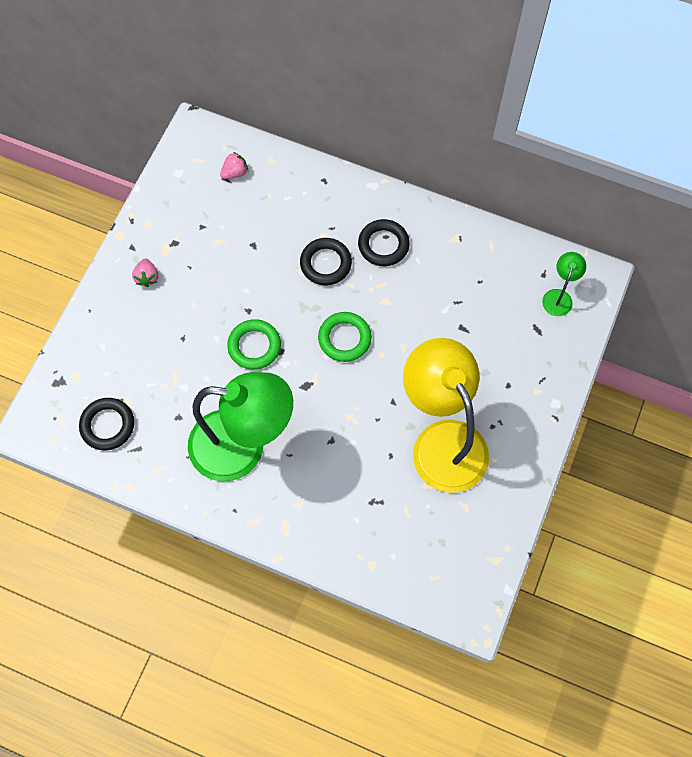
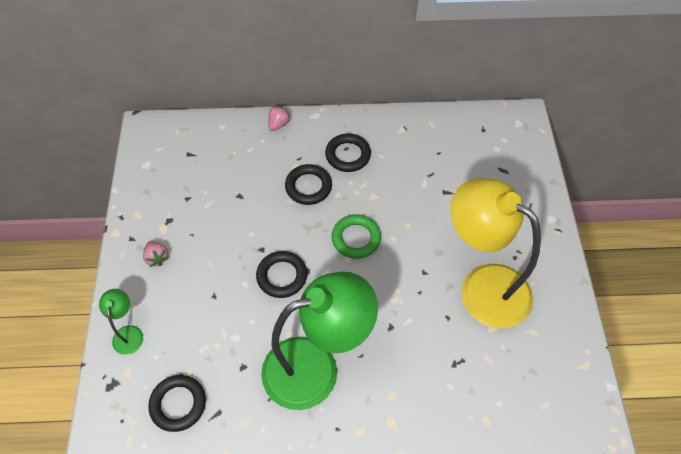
camera: 25 degrees left, 10 degrees down
(235, 173) = (196, 147): pink strawberry -> pink strawberry (278, 124)
(254, 346) = (282, 276): green ring -> black ring
(559, 296) = (504, 140): green lamp -> green lamp (128, 333)

